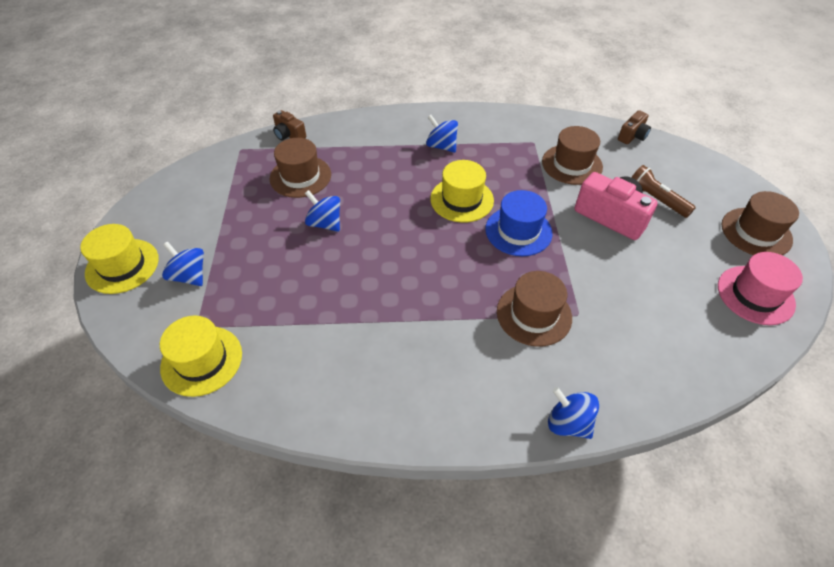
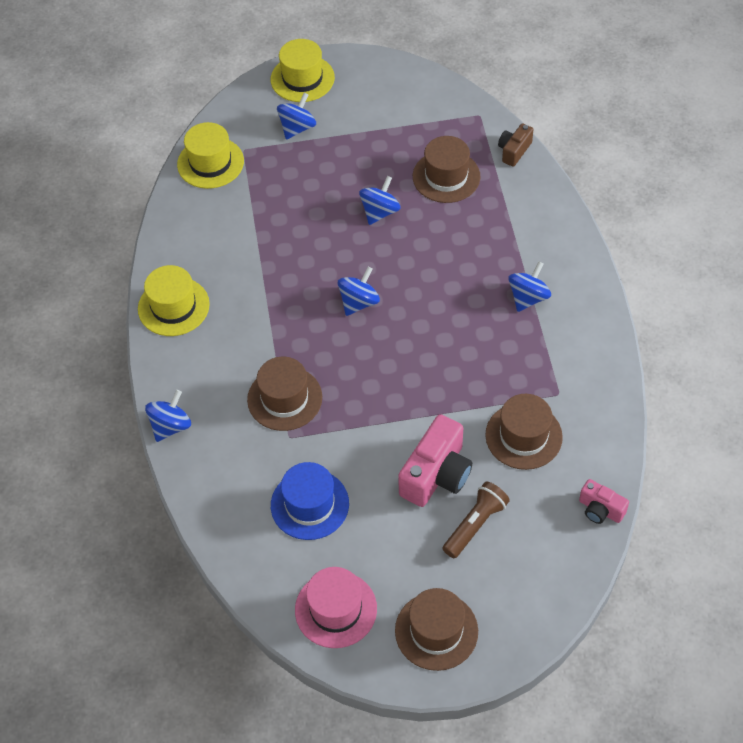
camera: 85 degrees right, 5 degrees up
(427, 248) = (359, 302): none -> blue spinning top
(462, 199) = (437, 326): yellow hat -> yellow hat (173, 306)
(518, 231) = (397, 382): blue hat -> blue hat (309, 504)
(632, 136) = (600, 510): brown camera -> pink camera

